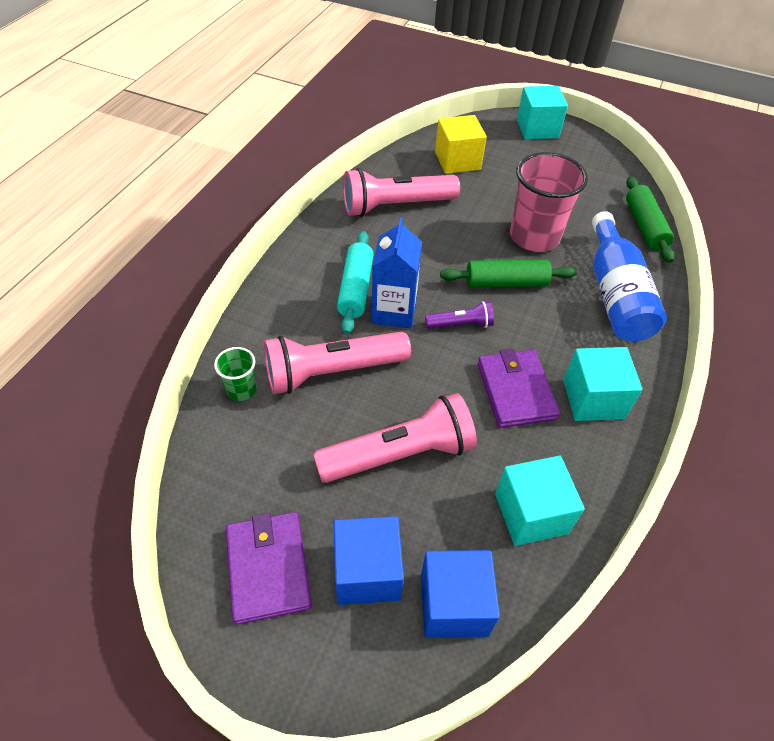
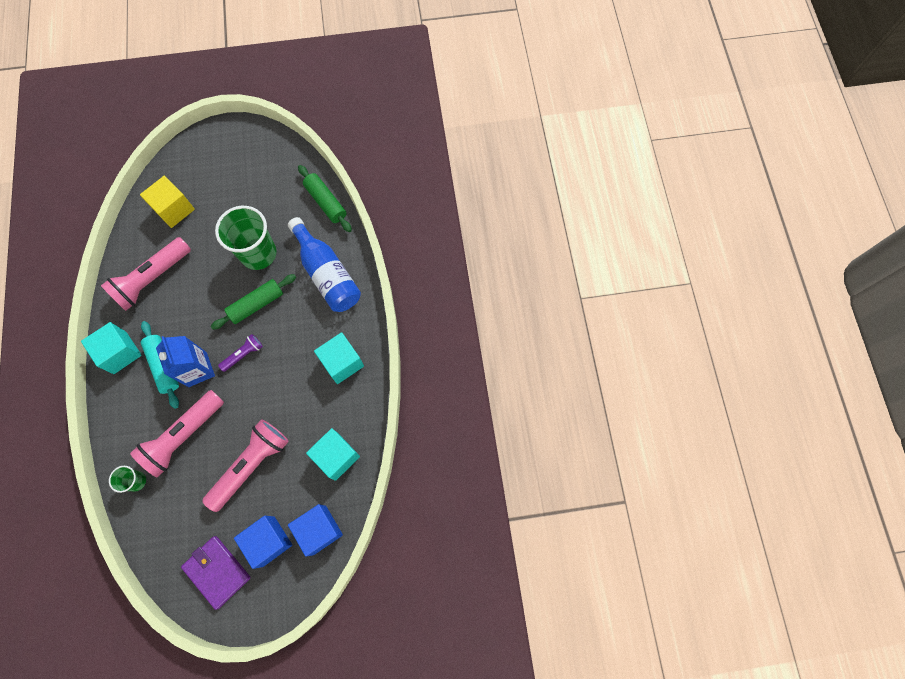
camera: 30 degrees left, 20 degrees up
(516, 390) = (297, 383): purple wallet -> none
(534, 237) = (258, 253): pink cup -> green cup
(537, 128) = (217, 142): turquoise cube -> turquoise cube (120, 353)

